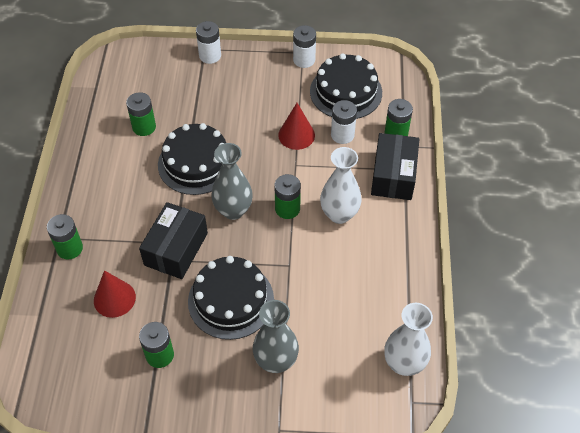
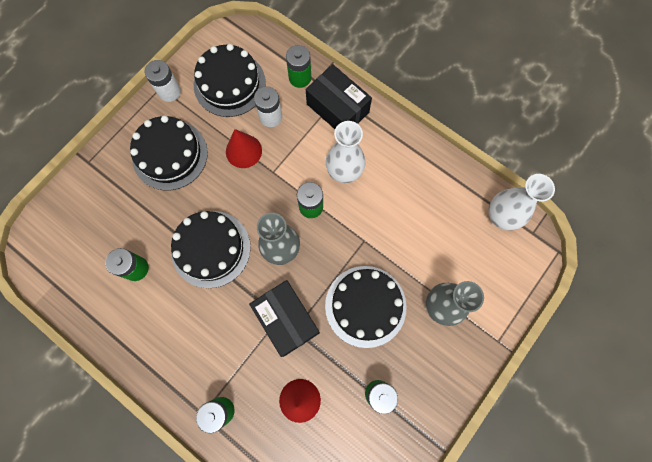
camera: 55 degrees left, 20 degrees up
(210, 56) = (100, 162): white battery -> none
(252, 92) = (170, 155): none -> black cake

